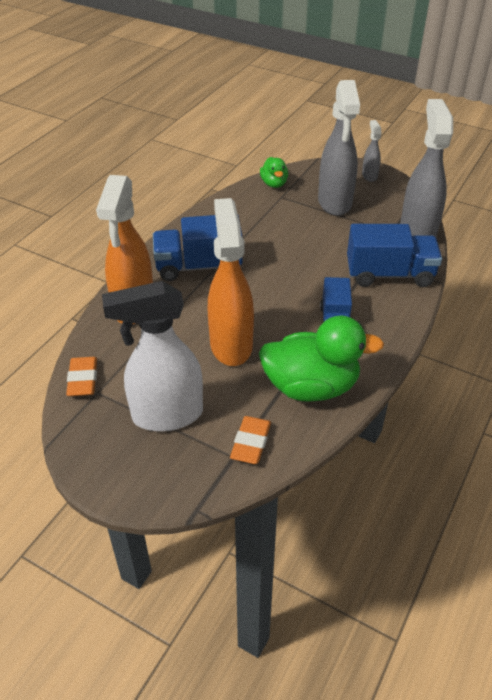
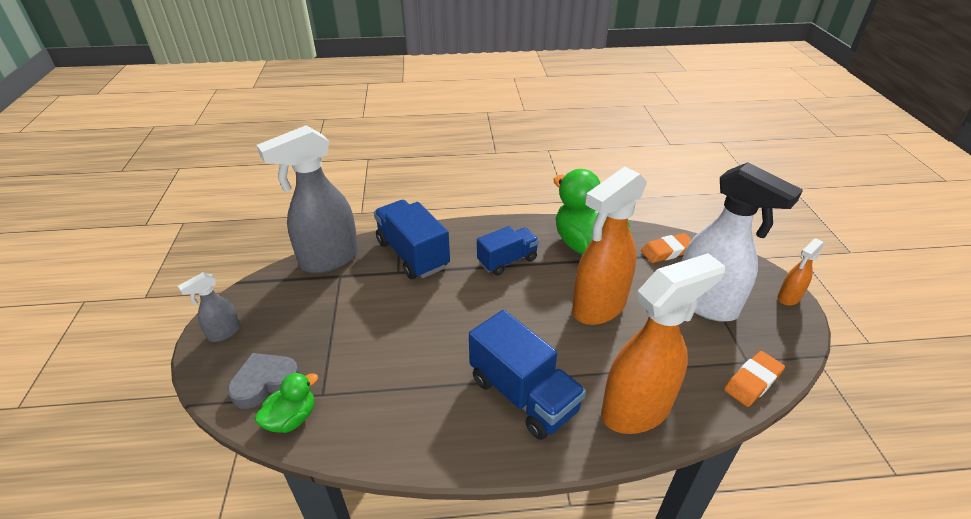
camera: 125 degrees left, 5 degrees down
(110, 485) = (788, 298): none -> orange spray bottle
(310, 181) = (265, 383): none -> grey heart
(335, 203) = (308, 338): grey spray bottle -> none

